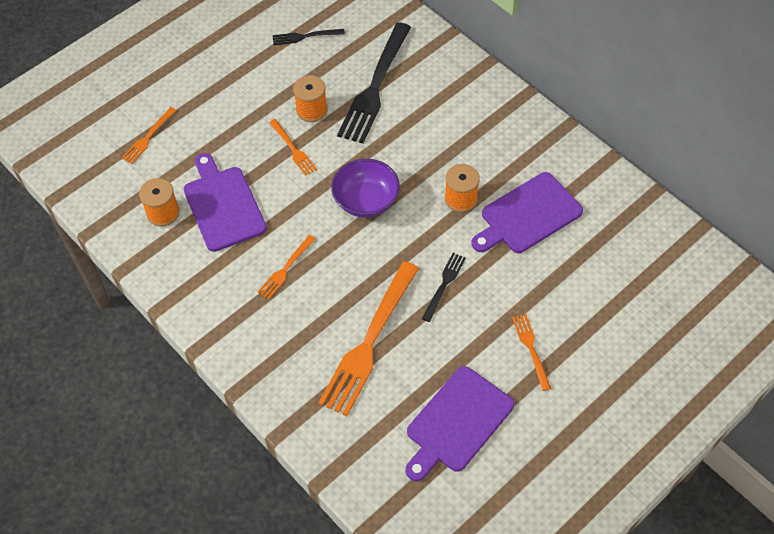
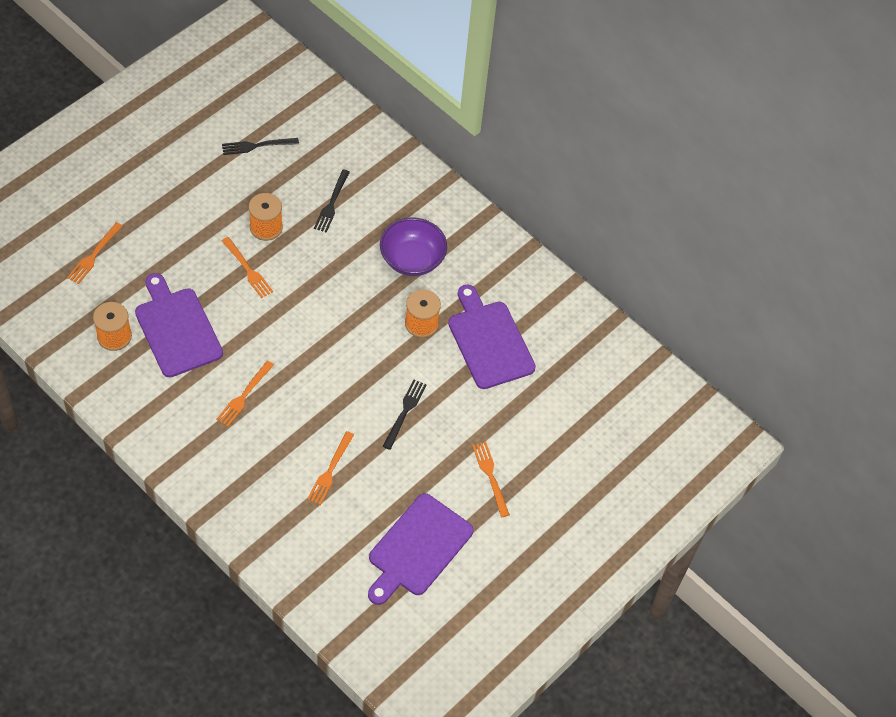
camera: 10 degrees left, 0 degrees up
(366, 201) = (325, 325): purple bowl -> purple bowl (412, 259)
(369, 343) = (330, 471): orange fork -> orange fork, size x0.48
(374, 88) = (331, 204): black fork -> black fork, size x0.48
(528, 215) = (489, 341): purple cutting board -> purple cutting board turned 105 degrees clockwise

